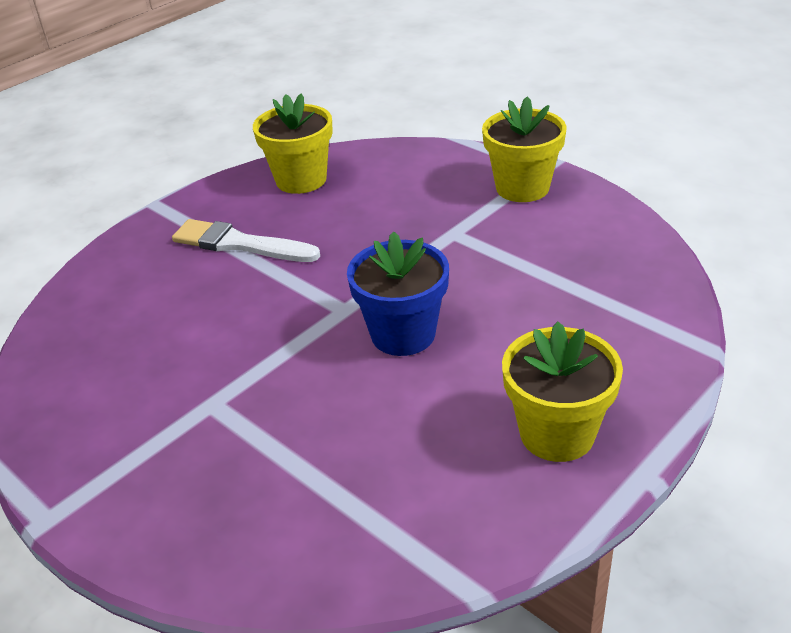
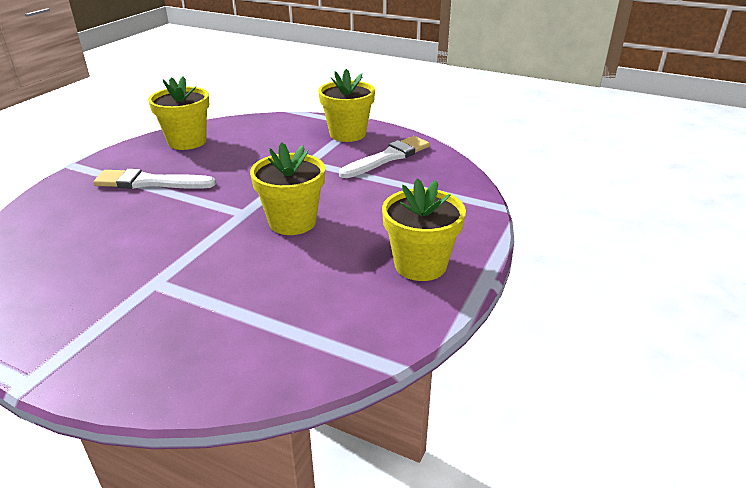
camera: 20 degrees left, 5 degrees down
(403, 334) = (292, 222): blue flower pot -> yellow flower pot
(569, 237) = (388, 157): none -> white brush

